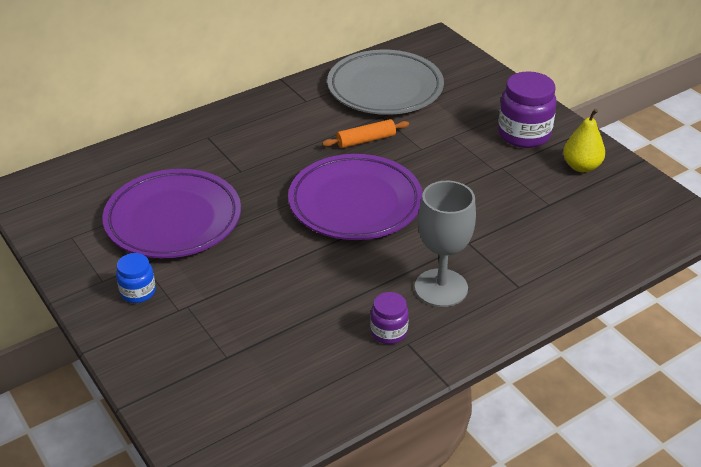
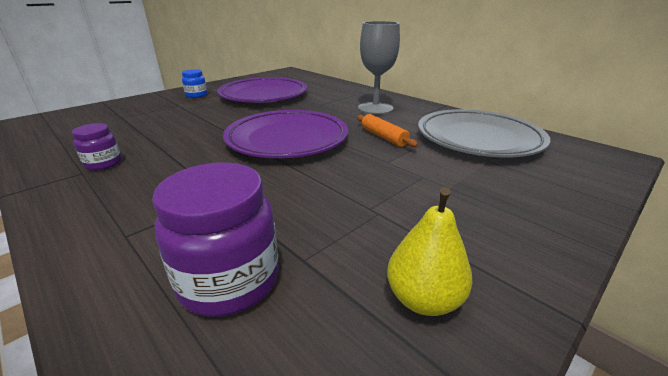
camera: 80 degrees right, 10 degrees down
(441, 288) = (151, 184): grey goblet -> grey goblet (375, 108)
(524, 134) = (471, 229): purple jar -> purple jar (229, 280)

